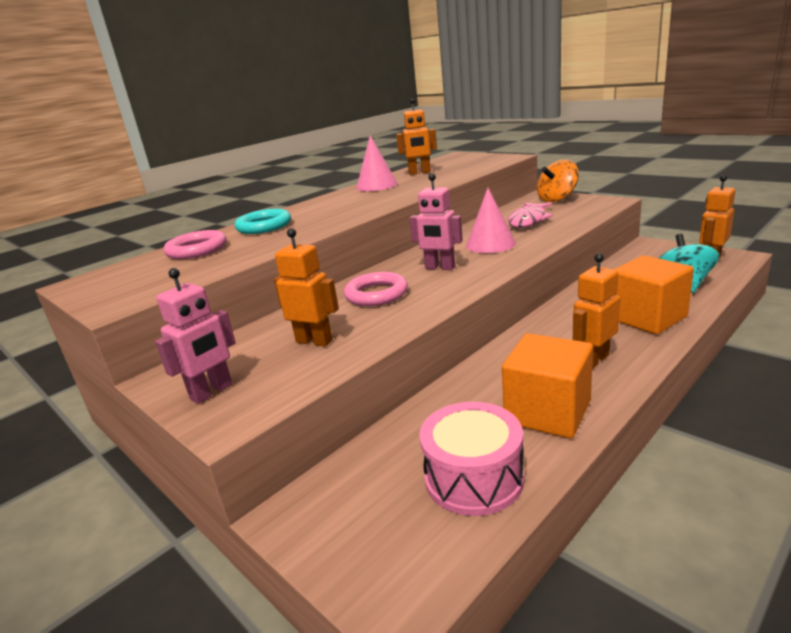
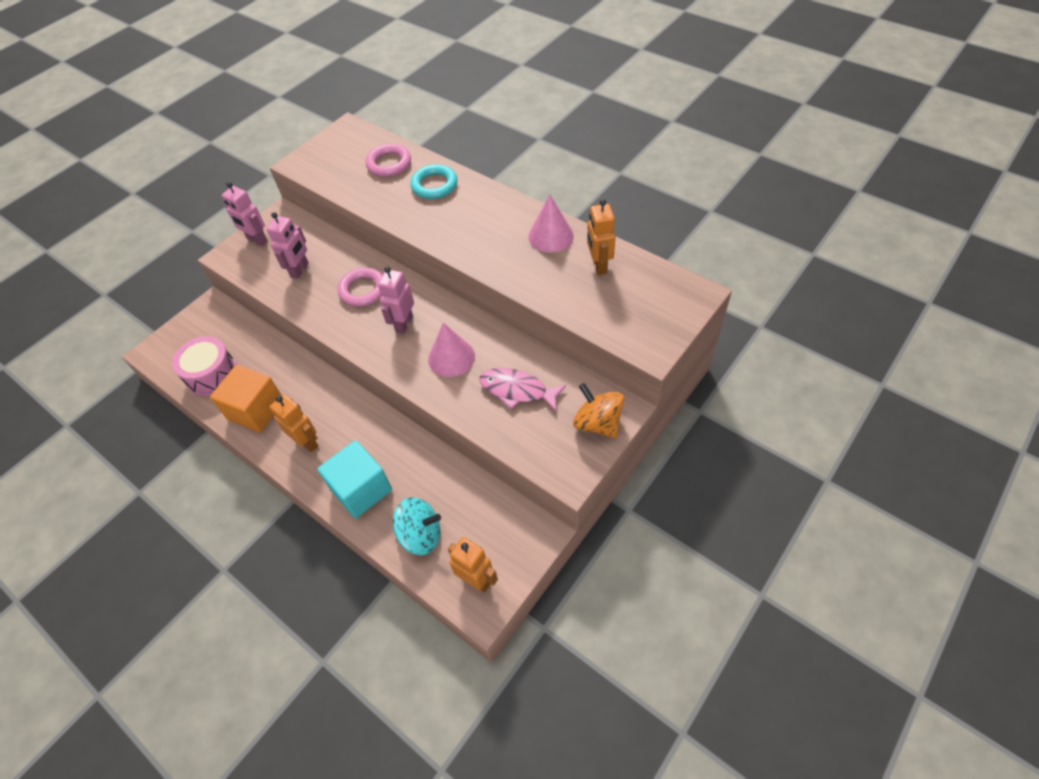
camera: 85 degrees right, 30 degrees up
(314, 341) = (300, 270): orange robot -> pink robot
(647, 318) = (361, 489): orange cube -> turquoise cube

